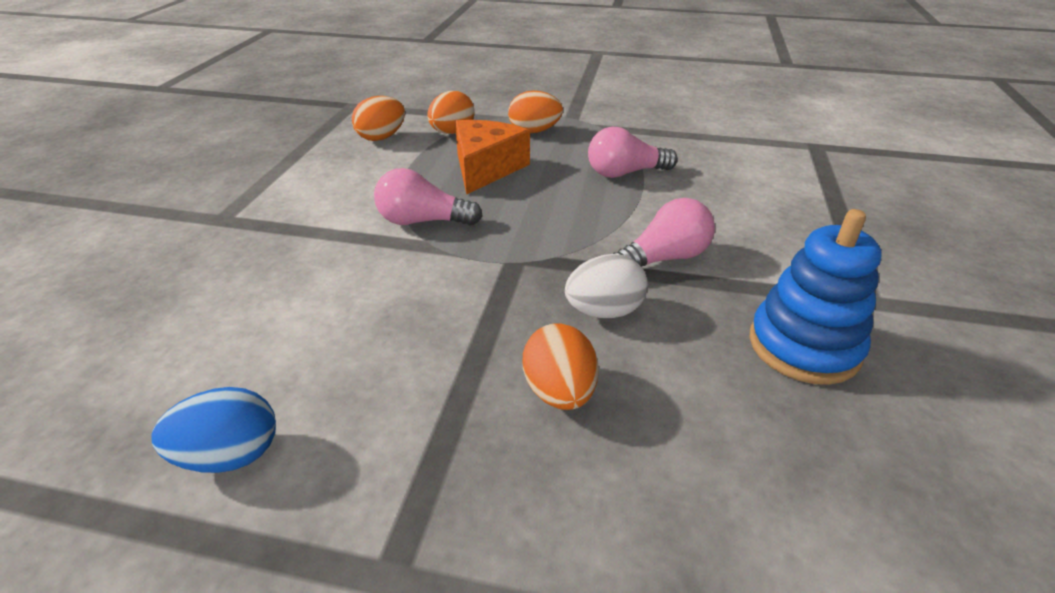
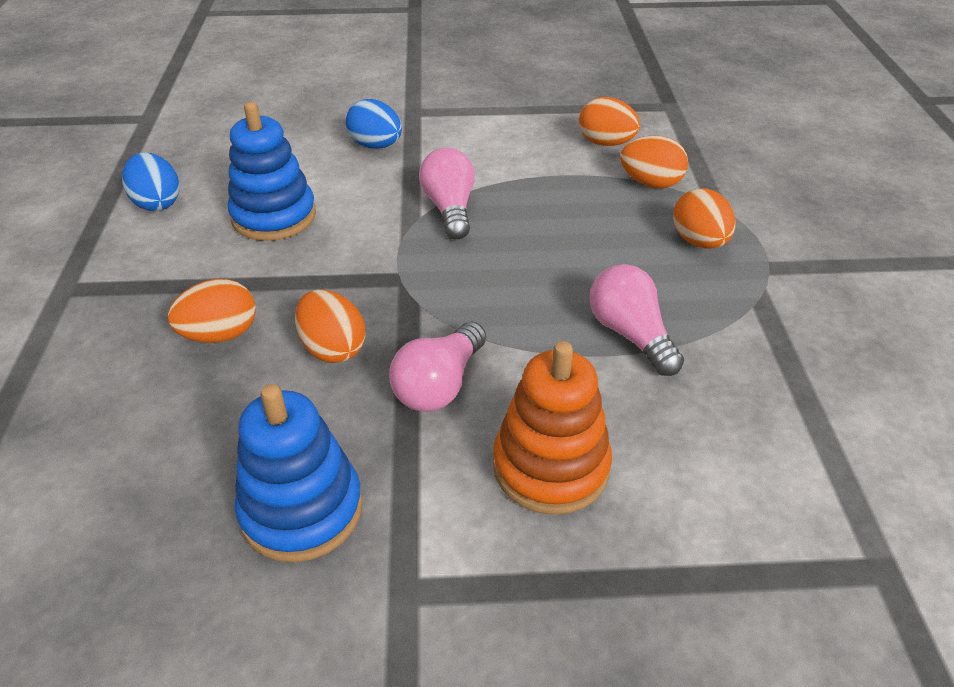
camera: 75 degrees right, 5 degrees up
(268, 250) = (376, 146): none -> blue egg
(353, 337) = (274, 216): none -> blue stacking toy
(486, 168) = (578, 224): orange cheese -> none
(604, 311) = (333, 348): white egg -> orange egg
(663, 258) = (439, 385): pink light bulb -> pink light bulb turned 75 degrees clockwise
(751, 224) = (550, 467): none -> orange stacking toy

